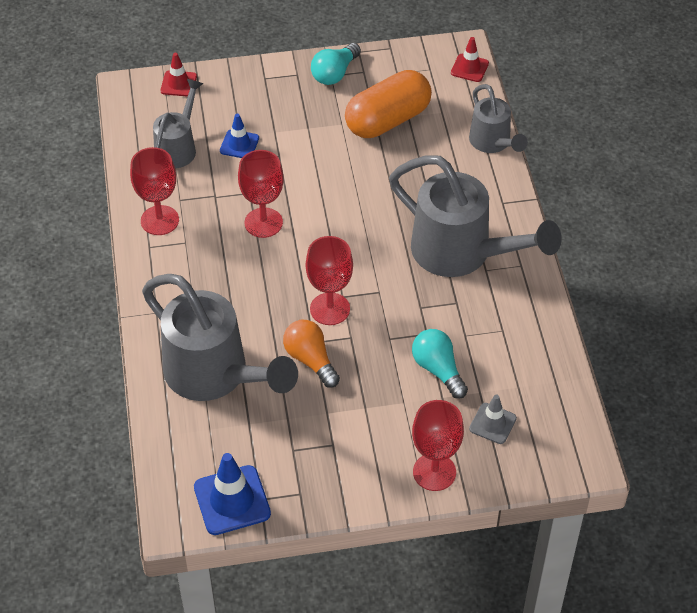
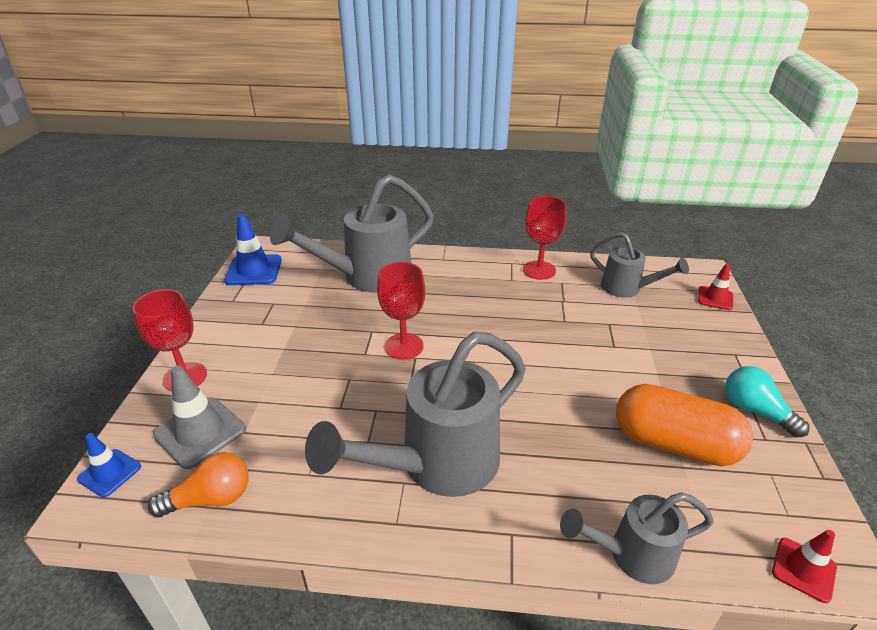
camera: 105 degrees right, 15 degrees down
(239, 144) = (630, 323): blue traffic cone -> blue traffic cone (110, 473)
(263, 223) = (523, 323): red goblet -> none
(310, 360) = (353, 326): orange light bulb -> orange light bulb (210, 499)
(388, 120) = (674, 444): orange capsule -> orange capsule turned 45 degrees counterclockwise
(438, 369) = (291, 405): turquoise light bulb -> none
(492, 423) = (200, 432): grey traffic cone -> grey traffic cone, size x1.65

